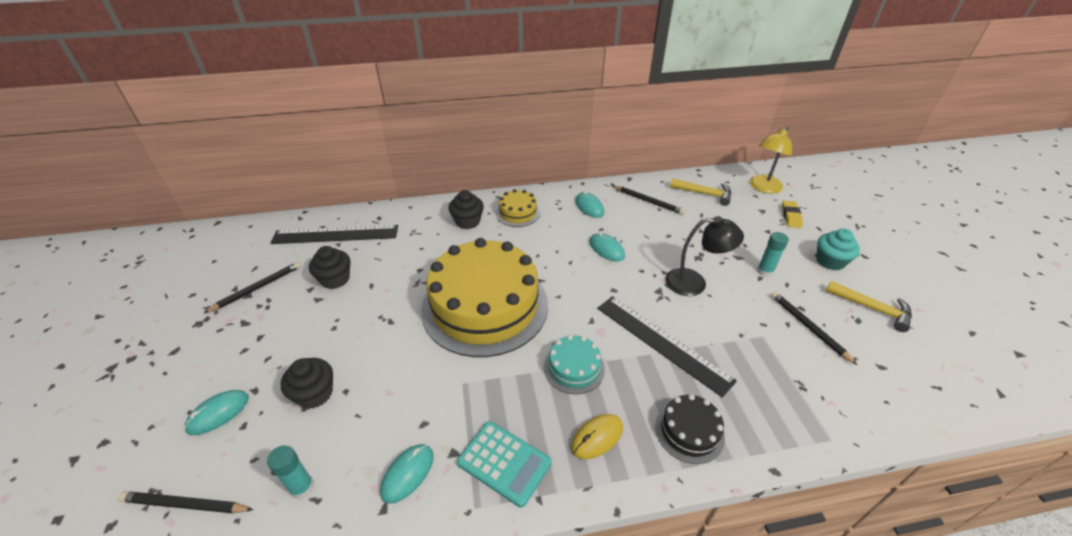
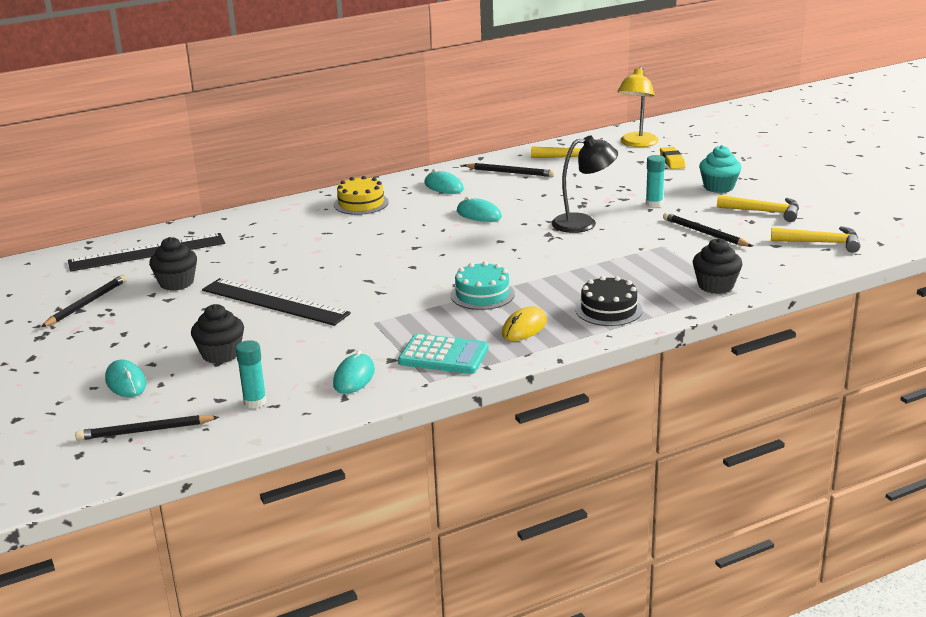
camera: 15 degrees left, 15 degrees down
(218, 413) = (126, 382): turquoise mouse -> turquoise mouse turned 60 degrees counterclockwise
(467, 221) = (304, 218): black cupcake -> black cupcake (715, 286)
(485, 306) = (365, 273): yellow cake -> none
(662, 342) = (564, 265): black ruler -> black ruler (274, 302)
(932, 375) = (821, 243): none -> yellow hammer

